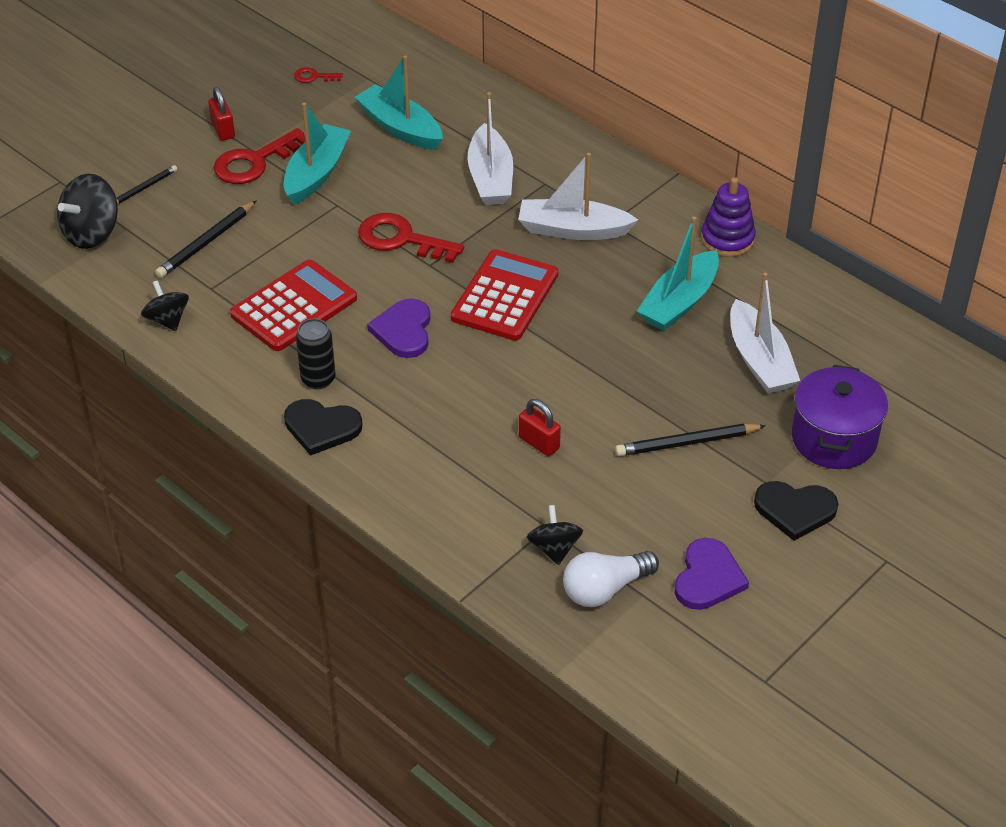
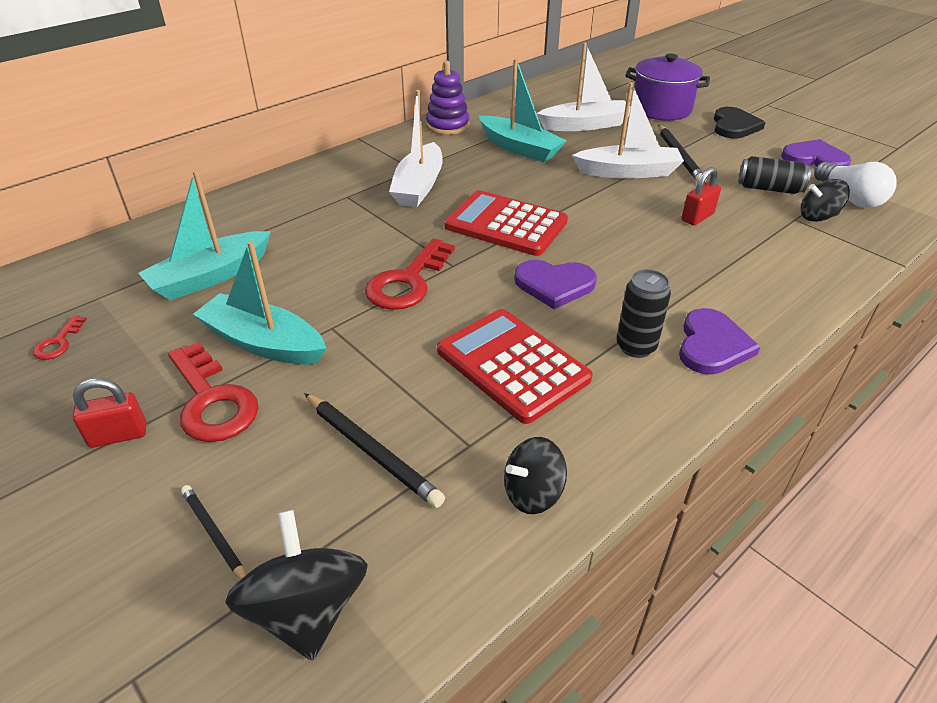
camera: 85 degrees left, 5 degrees down
(92, 233) = (307, 610): black spinning top -> black spinning top turned 150 degrees counterclockwise
(321, 427) = (712, 345): black heart -> purple heart
(490, 178) = (326, 224): white boat -> white boat (628, 172)
(615, 516) = (769, 189): none -> black can

